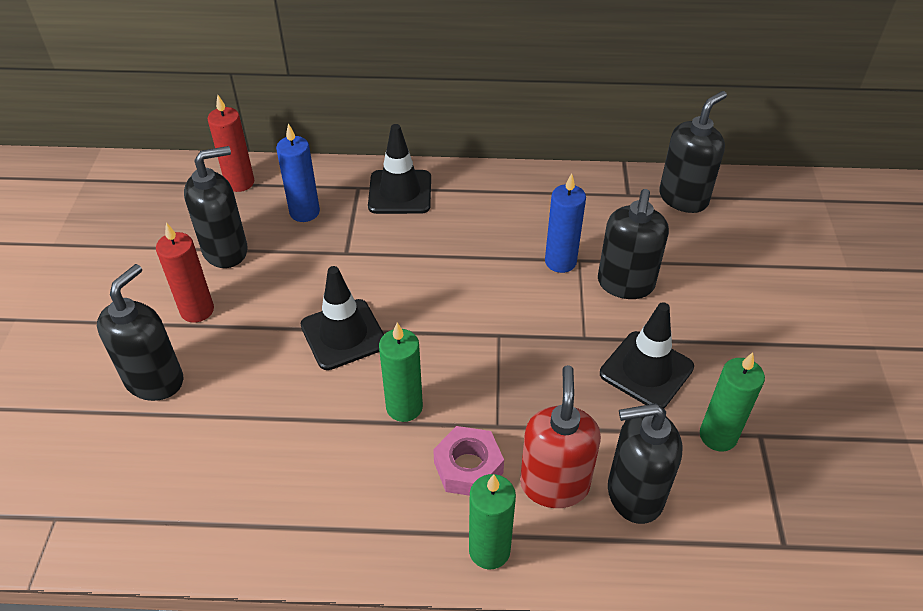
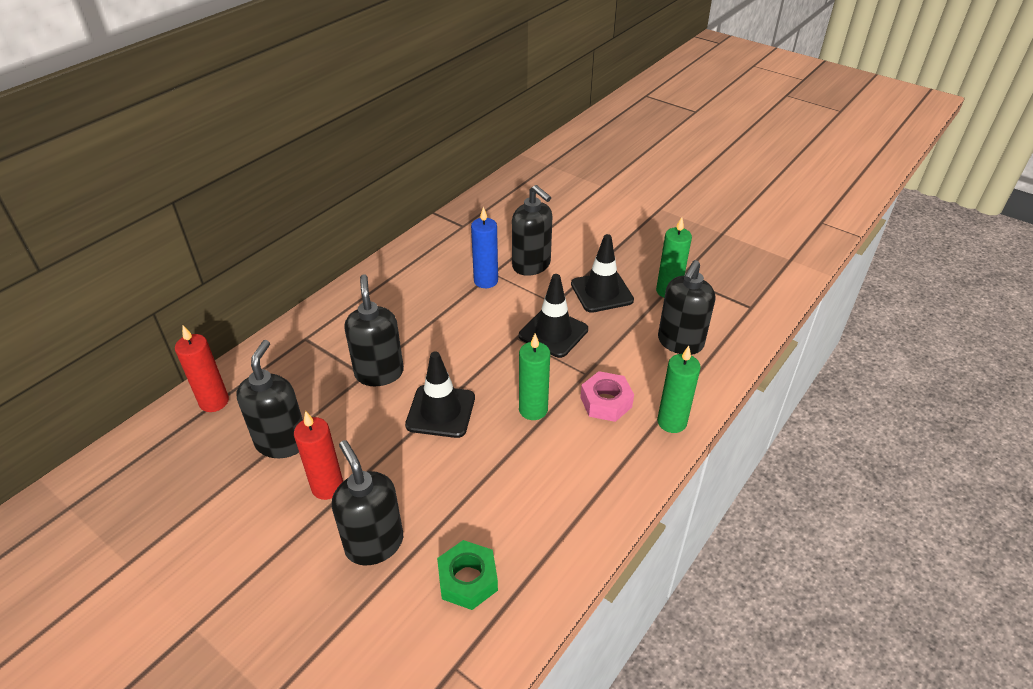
camera: 55 degrees left, 5 degrees down
(153, 474) = (468, 580): none -> green nut
(304, 212) = (295, 378): blue candle -> none
(400, 192) = (338, 320): black traffic cone -> black traffic cone (553, 333)
(554, 484) = (648, 371): red soap dispenser -> none
(683, 198) = (490, 208): black soap dispenser -> black soap dispenser (379, 373)

